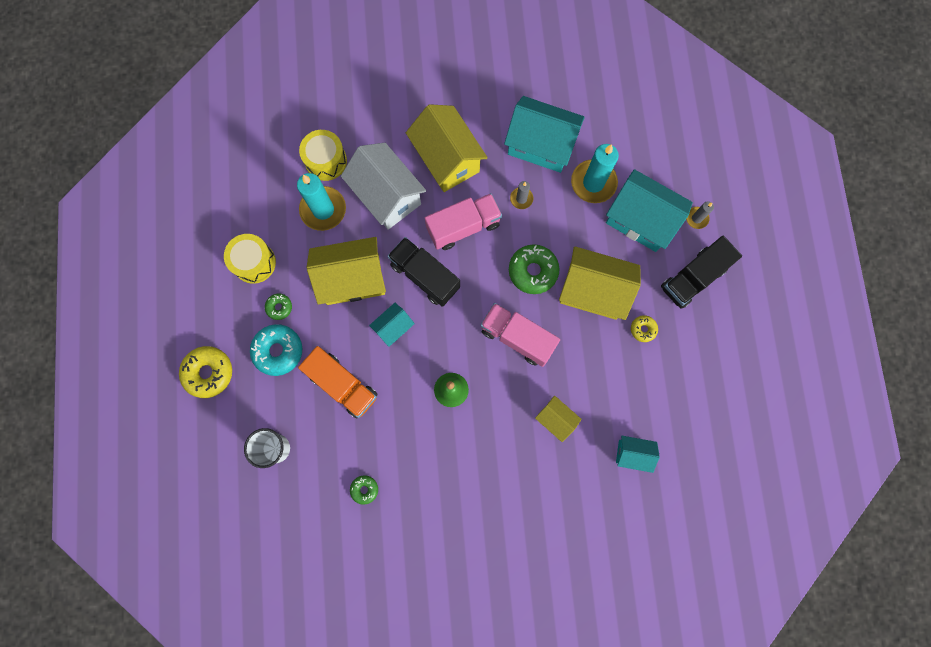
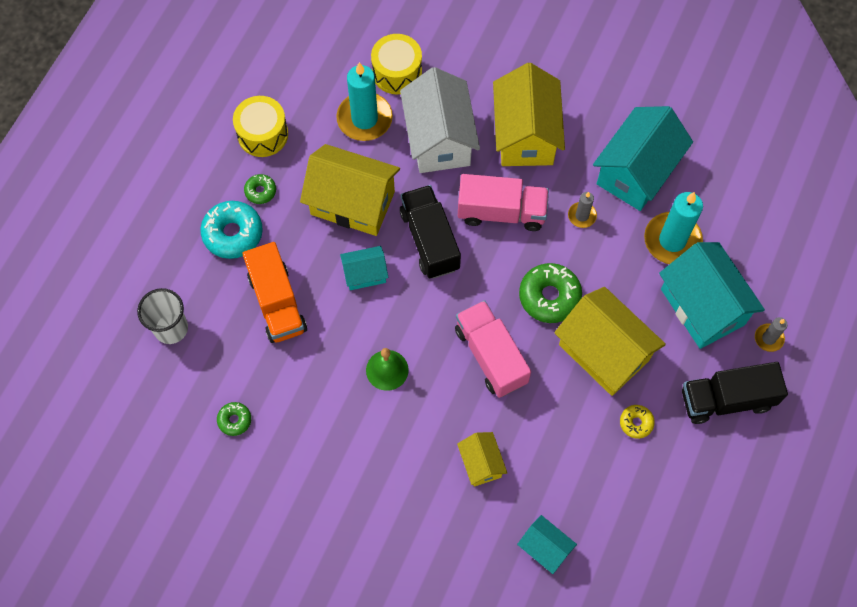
camera: 30 degrees right, 10 degrees down
(208, 373) = (151, 217): yellow donut -> none
(540, 145) = (636, 172): turquoise house -> turquoise house turned 75 degrees clockwise

